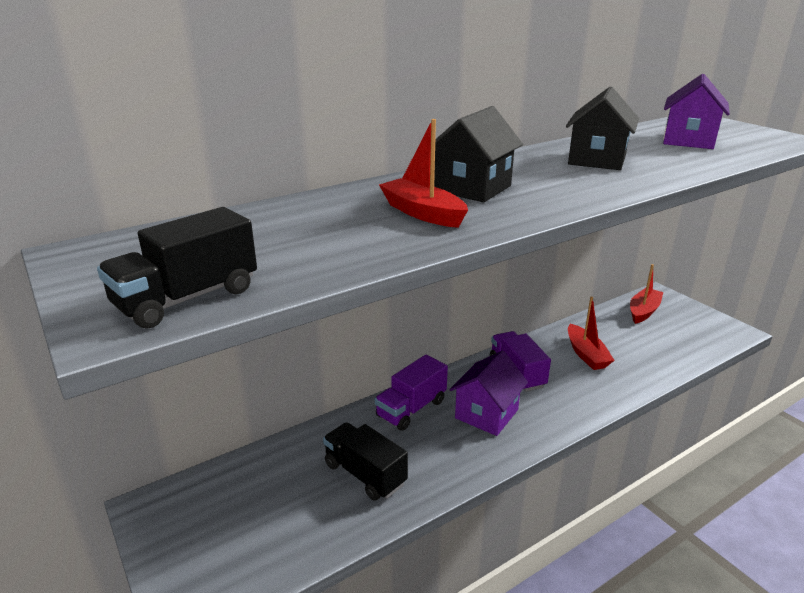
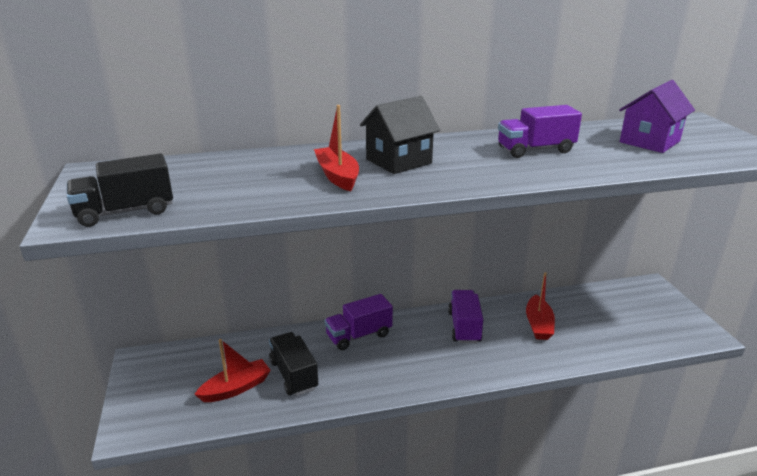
camera: 20 degrees right, 0 degrees up
(486, 414) = (416, 353): purple house -> none
(597, 160) = (535, 150): black house -> purple truck
(643, 311) = (623, 298): red boat -> red boat (236, 388)

